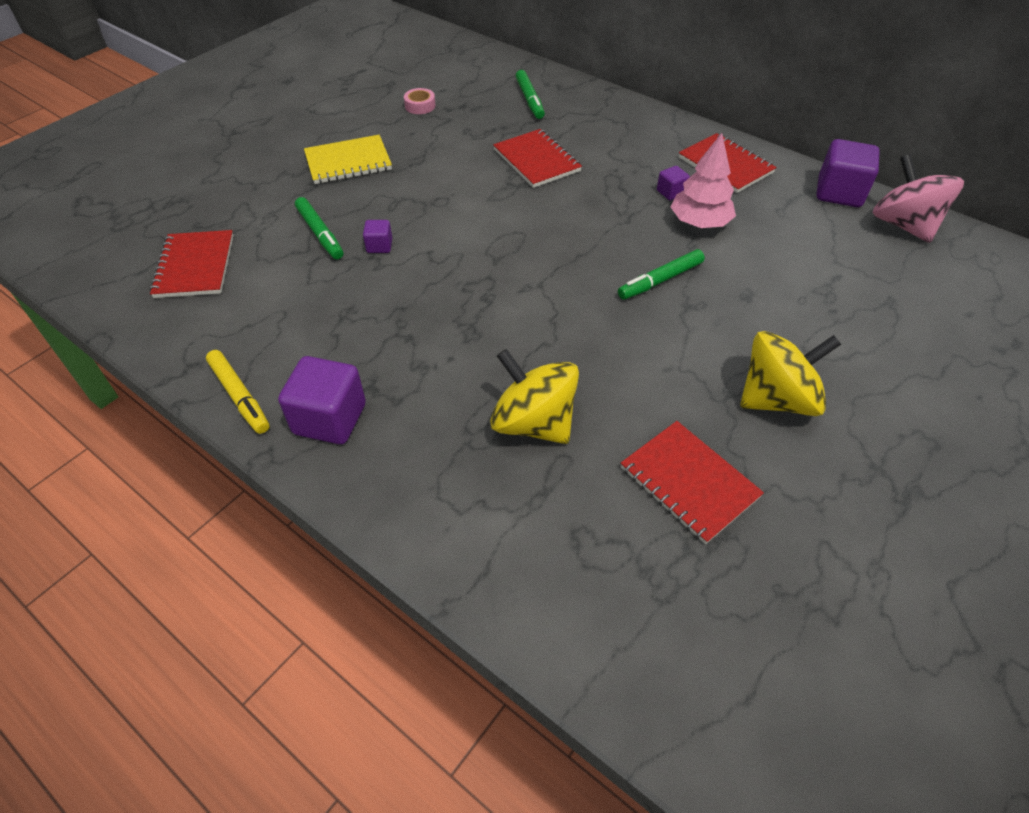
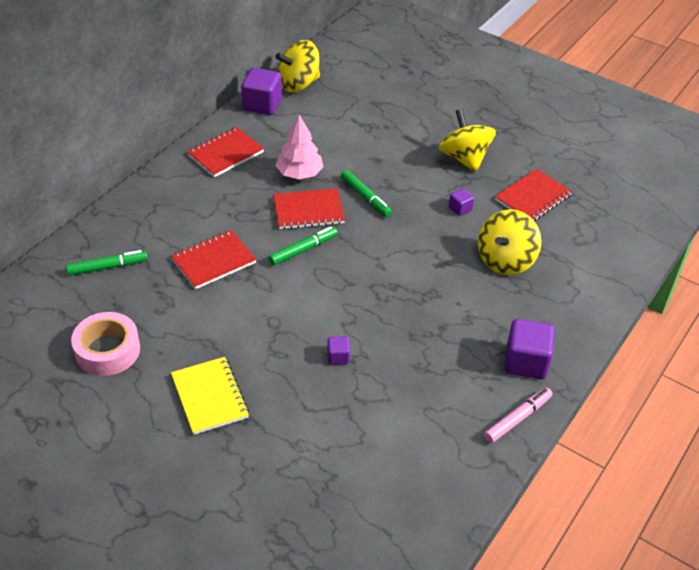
camera: 95 degrees left, 5 degrees down
(195, 266) = (376, 488): red notebook -> red notebook (308, 211)
(240, 396) = (517, 418): yellow marker -> pink marker
(320, 234) = (323, 401): green marker -> green marker (303, 250)
(420, 106) = (107, 350): pink tape -> pink tape, size x1.97
(671, 192) = (262, 185): purple cube -> purple cube (460, 208)
(903, 225) = (298, 84): pink spinning top -> yellow spinning top

